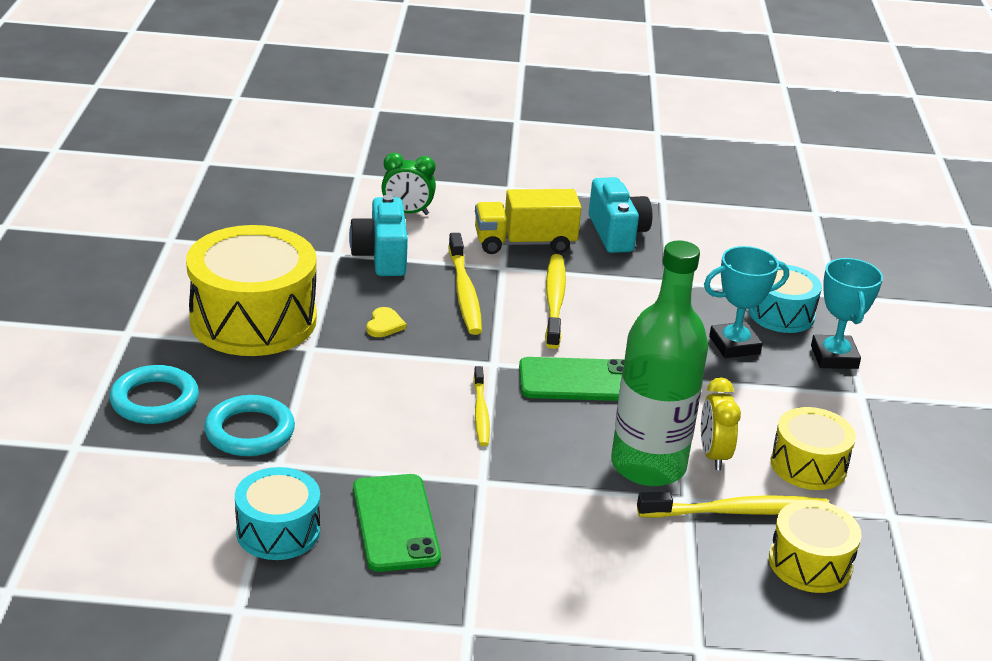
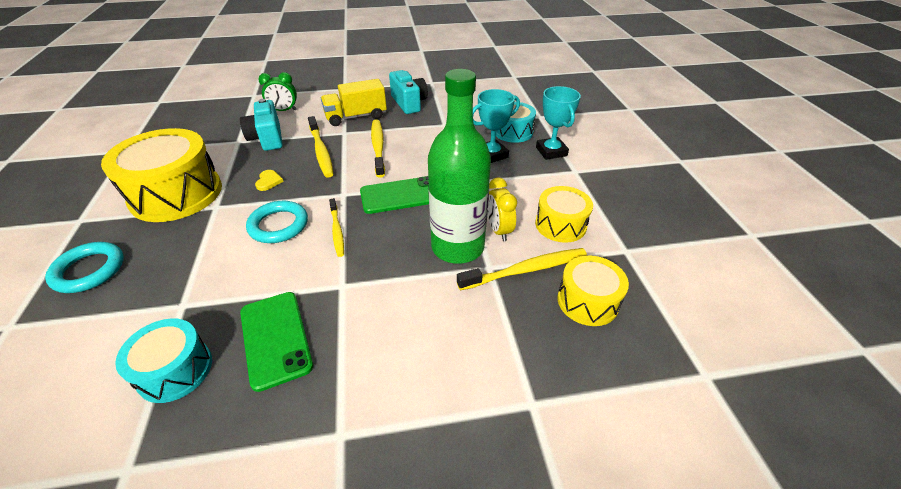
camera: 10 degrees left, 10 degrees up
(250, 431) = (162, 281): turquoise ring -> turquoise ring (278, 225)

